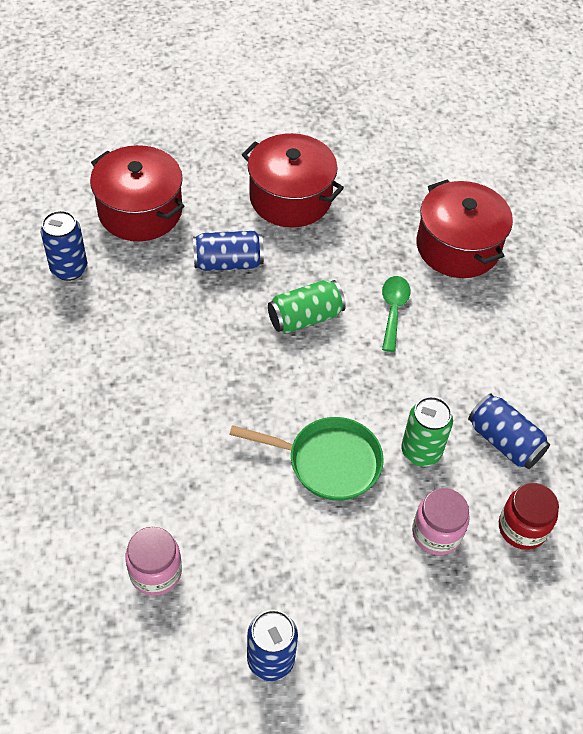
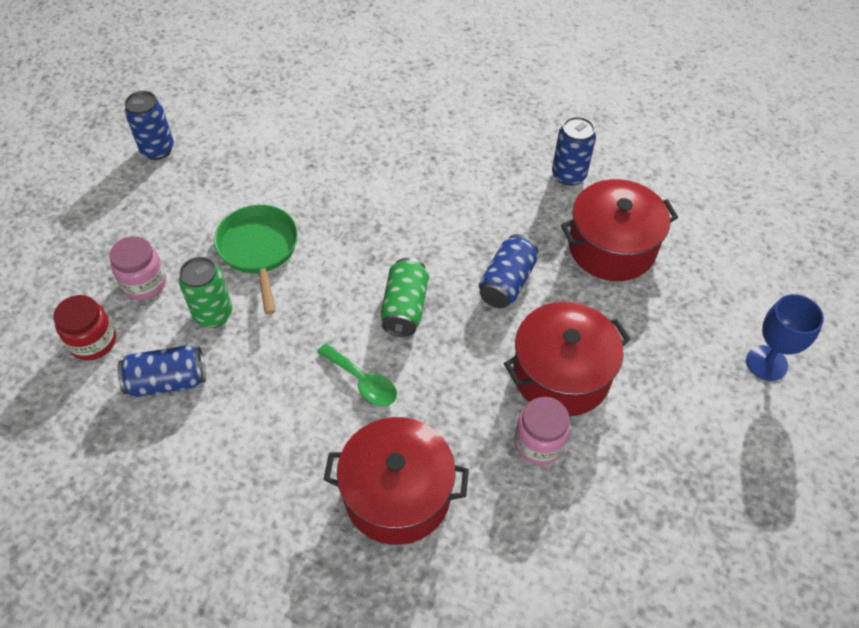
camera: 125 degrees right, 0 degrees up
(155, 572) = (265, 122): pink jar -> pink jar (539, 443)
(193, 97) = (766, 363): none -> blue goblet
(328, 462) = (259, 250): green pan -> green pan turned 120 degrees clockwise

